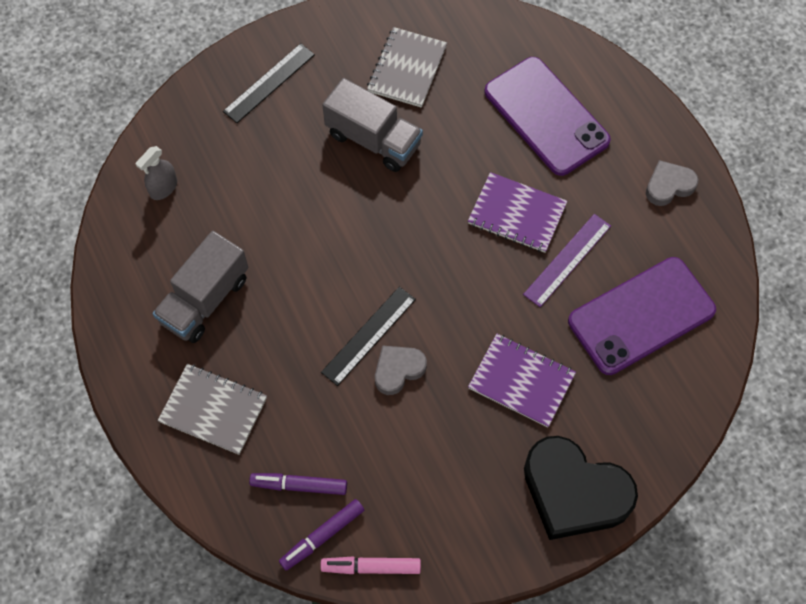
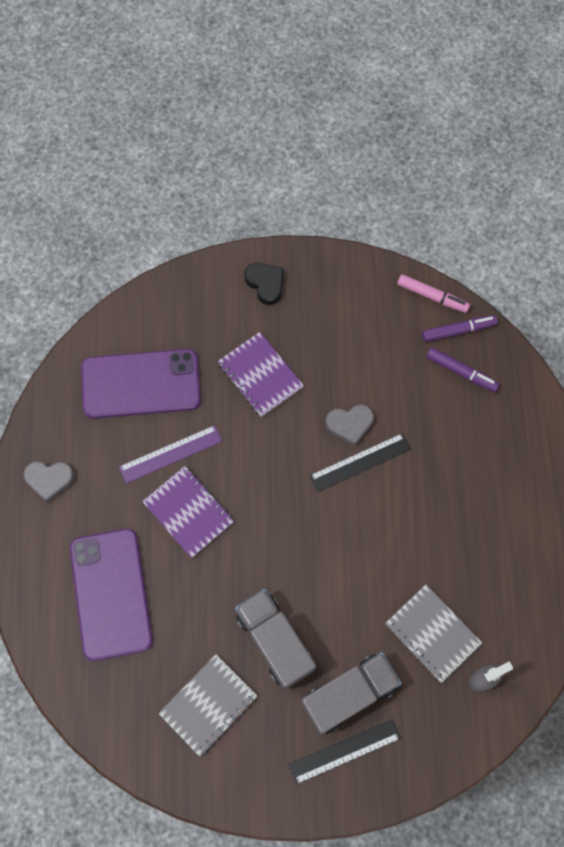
camera: 155 degrees left, 5 degrees up
(205, 300) = (481, 552): grey truck -> grey truck (349, 695)
(213, 410) = (506, 456): grey notebook -> grey notebook (432, 633)
(574, 492) = (265, 284): black heart -> black heart, size x0.51

